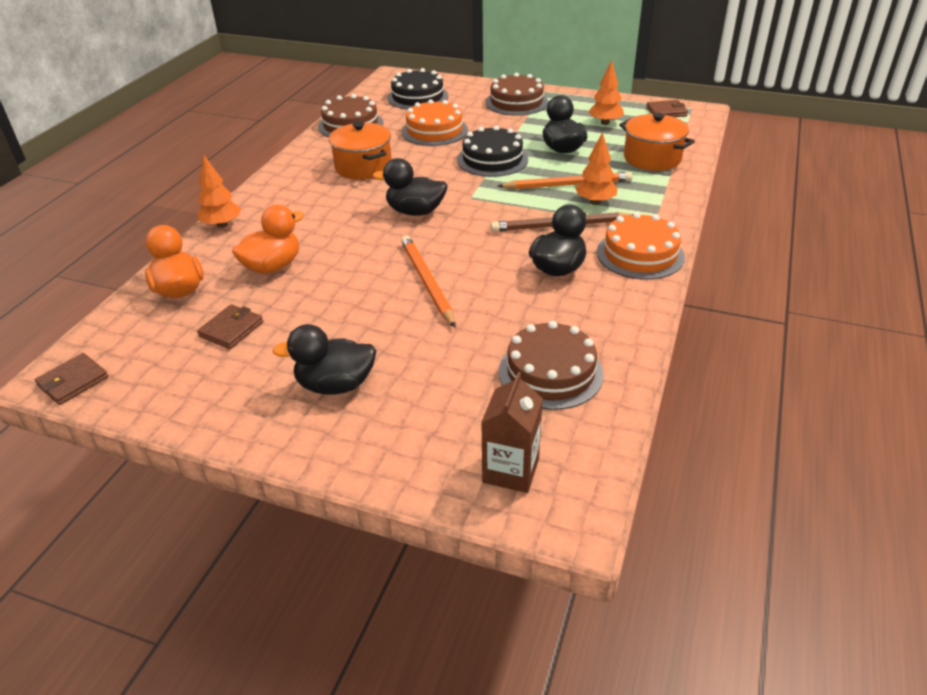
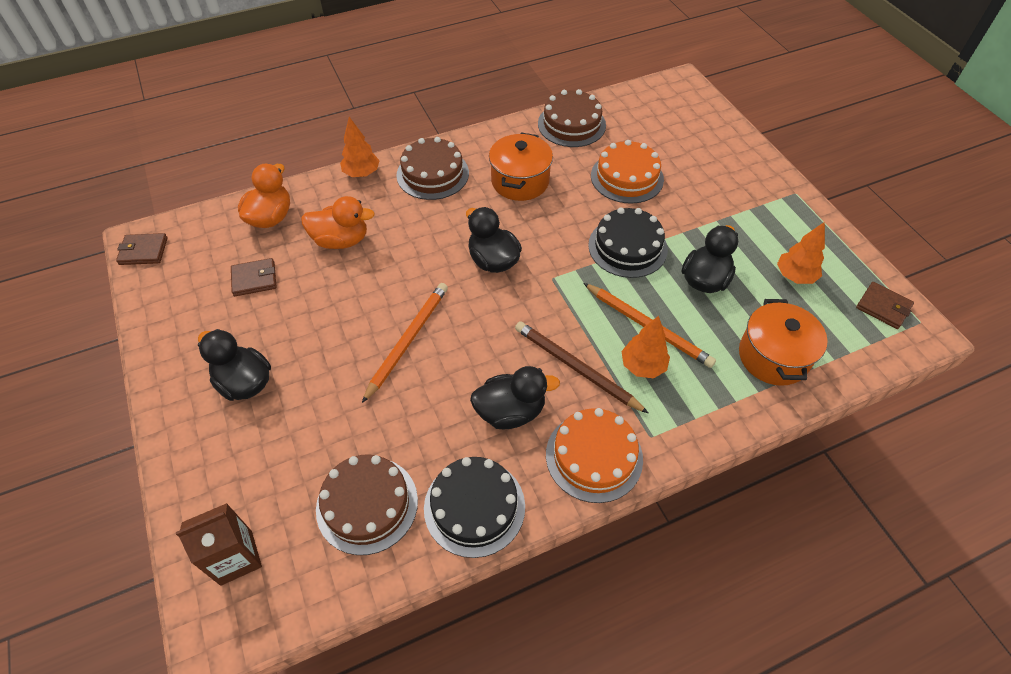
camera: 45 degrees right, 15 degrees up
(417, 97) = (668, 124): black cake -> black cake (474, 507)
(516, 102) = (747, 189): brown cake -> brown cake (432, 174)

